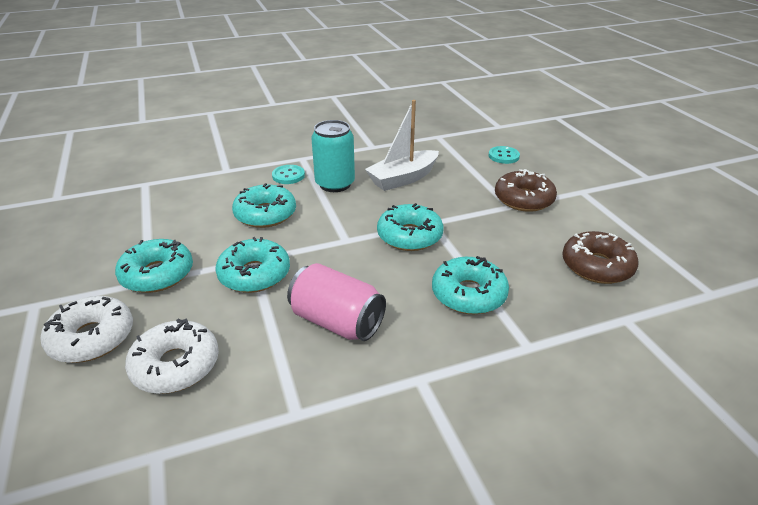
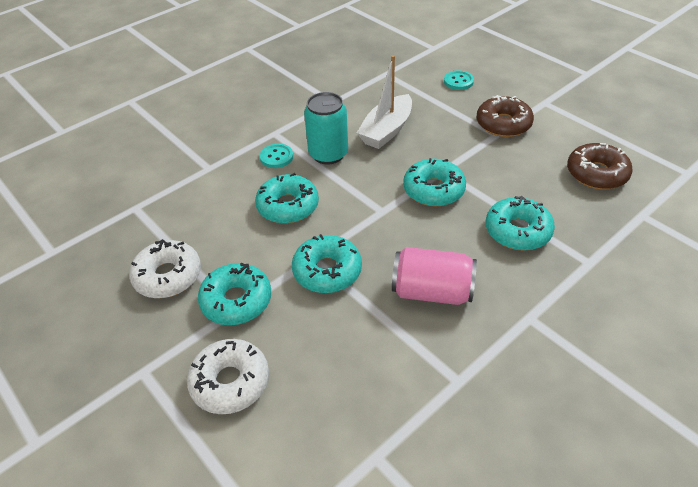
camera: 20 degrees left, 10 degrees up
(176, 365) = (328, 378): white donut -> white donut (168, 276)

